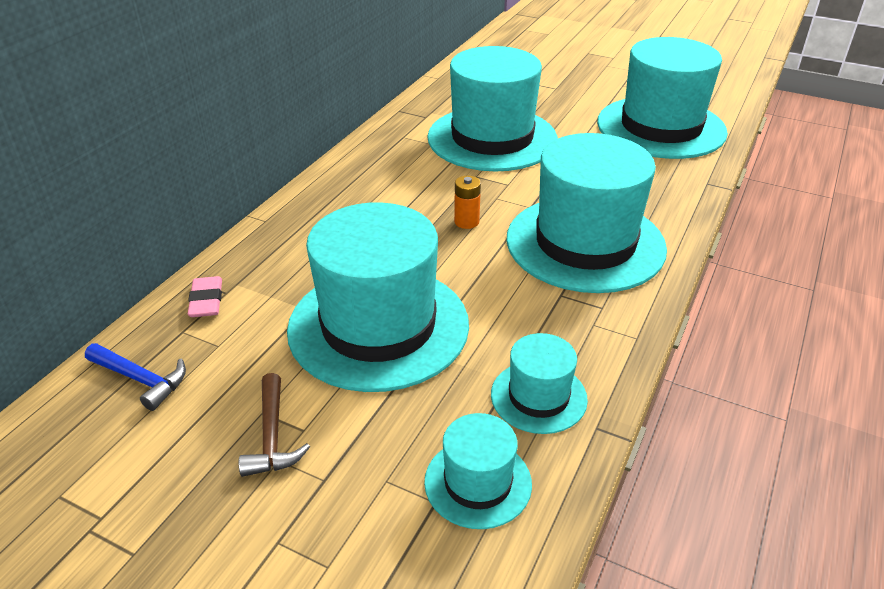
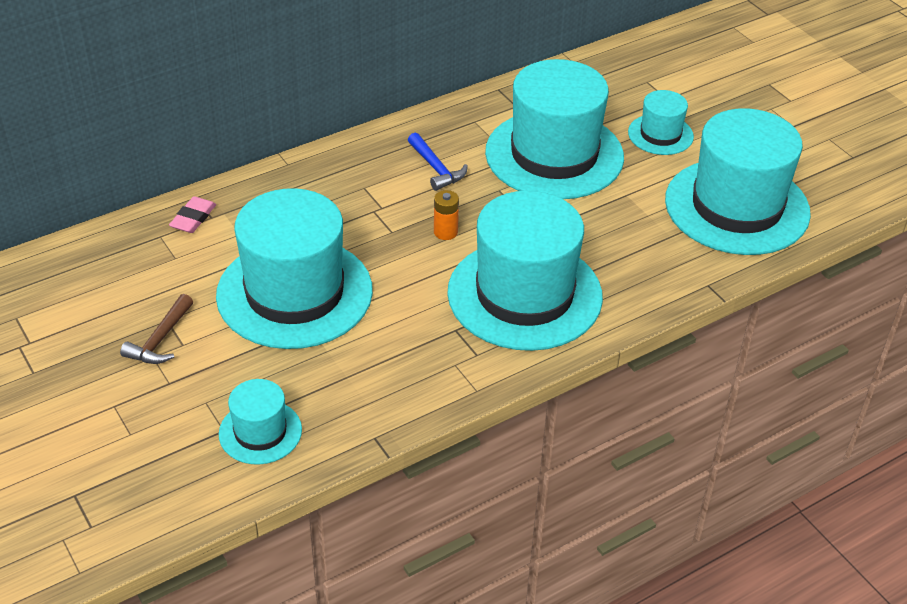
camera: 30 degrees right, 5 degrees up
(141, 379) = (110, 261): blue hammer -> blue hammer (436, 168)
(538, 397) = (356, 397): turquoise hat -> turquoise hat (660, 134)

